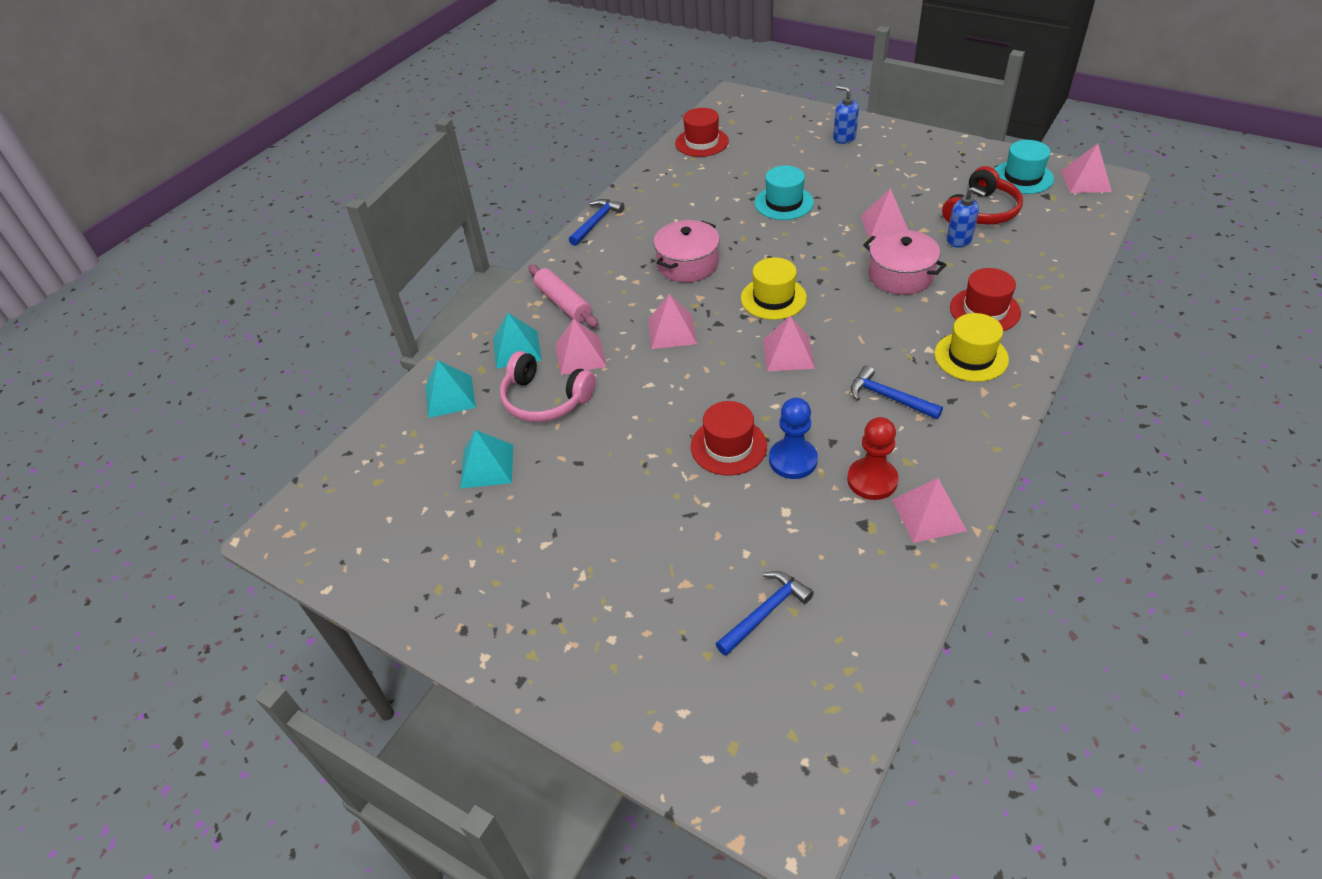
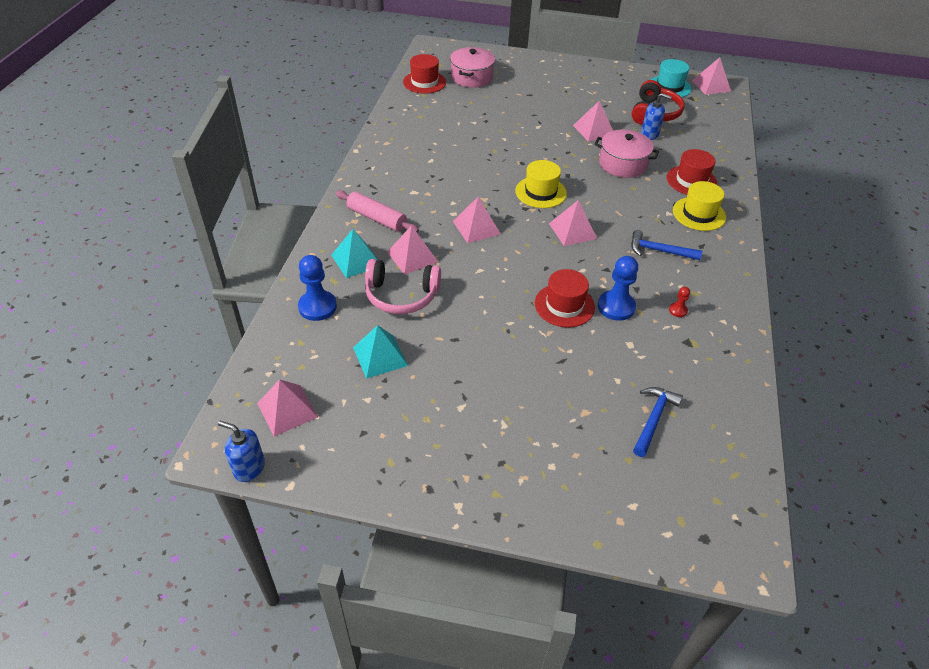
camera: 25 degrees left, 0 degrees up
(450, 396) = (317, 307): turquoise pyramid -> blue pawn
(596, 222) = (371, 152): blue hammer -> none
(687, 264) = (462, 175): pink pot -> pink pot (471, 77)
(784, 203) = (512, 121): turquoise hat -> none
(844, 138) = (531, 70): blue soap dispenser -> blue soap dispenser (249, 468)
(872, 480) = (678, 310): red pawn -> red pawn, size x0.48
(929, 515) = (727, 327): pink pyramid -> pink pyramid (287, 410)

